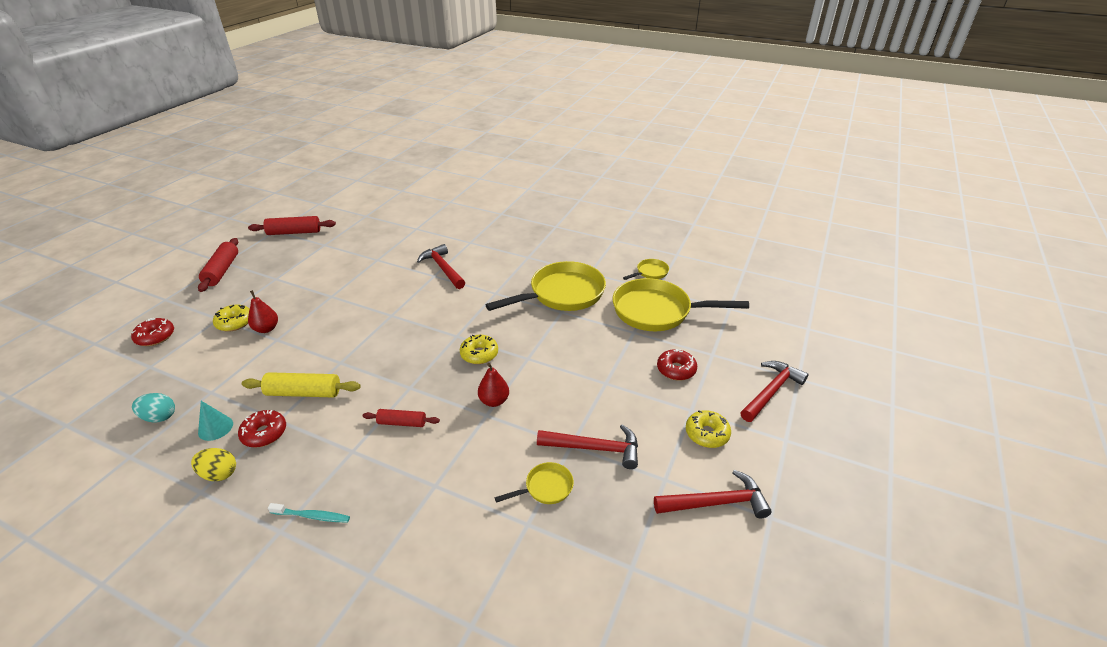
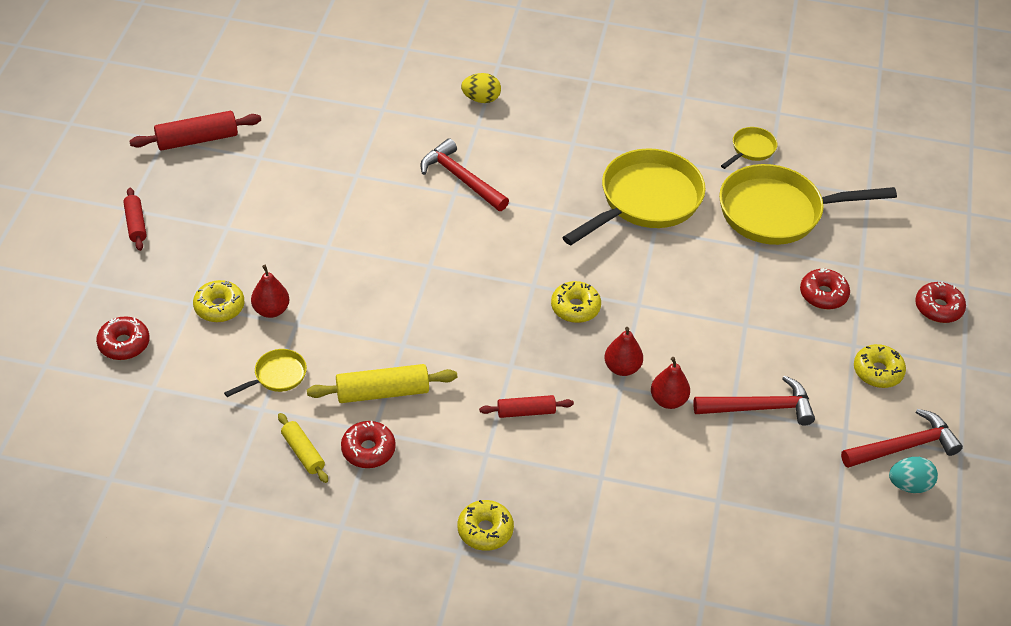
camera: 15 degrees left, 10 degrees up
(159, 417) = (222, 451): turquoise egg -> turquoise egg (909, 485)
(215, 428) = (303, 452): turquoise cone -> yellow rolling pin
(219, 474) = (348, 504): yellow egg -> yellow egg (481, 99)
(222, 270) = (136, 224): red rolling pin -> red rolling pin, size x0.63
(312, 516) = (485, 530): turquoise toothbrush -> yellow donut
(520, 431) = (668, 400): none -> red pear
(546, 487) = (722, 460): yellow pan -> yellow pan (277, 376)
(771, 391) = (938, 308): red hammer -> red donut

